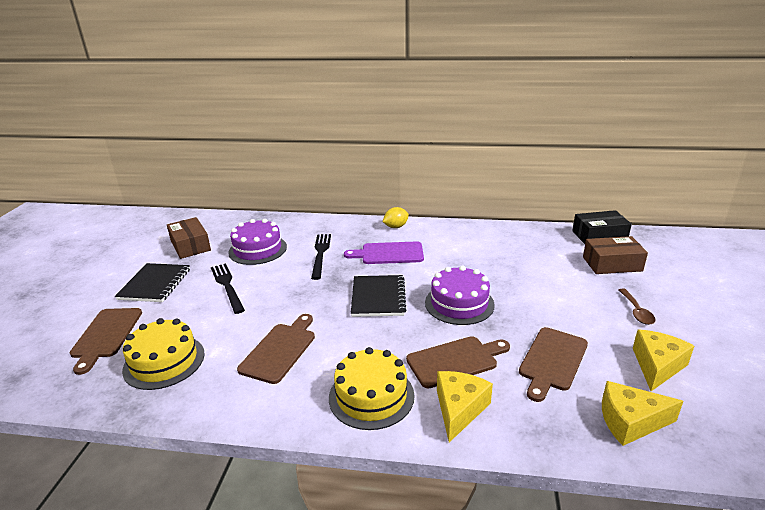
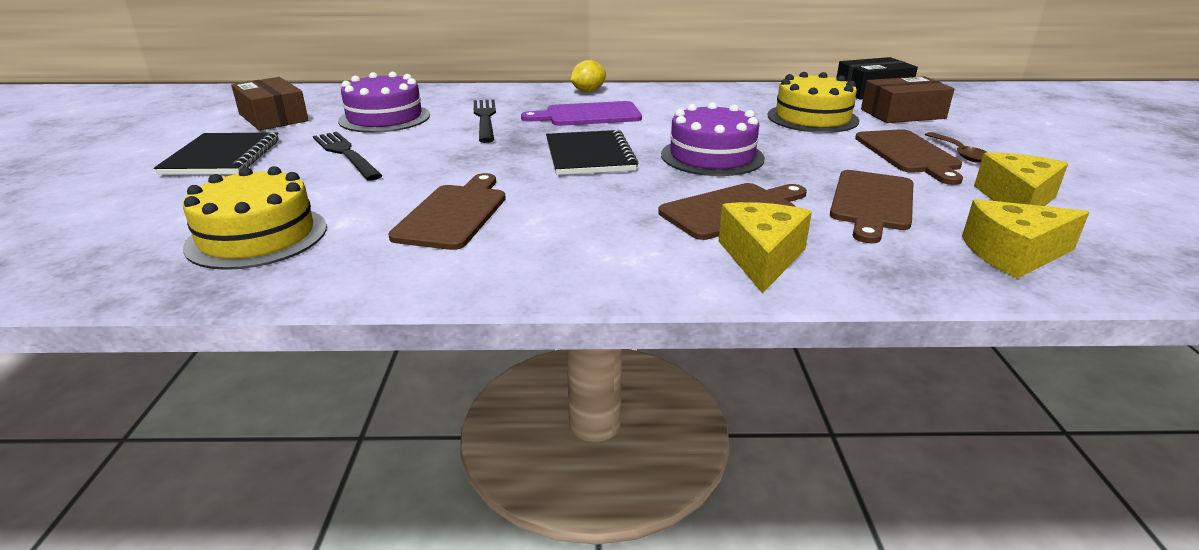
camera: 10 degrees left, 0 degrees up
(106, 335) = (145, 214): brown cutting board -> brown cutting board (909, 154)
(371, 396) = (619, 253): yellow cake -> yellow cake (812, 118)

